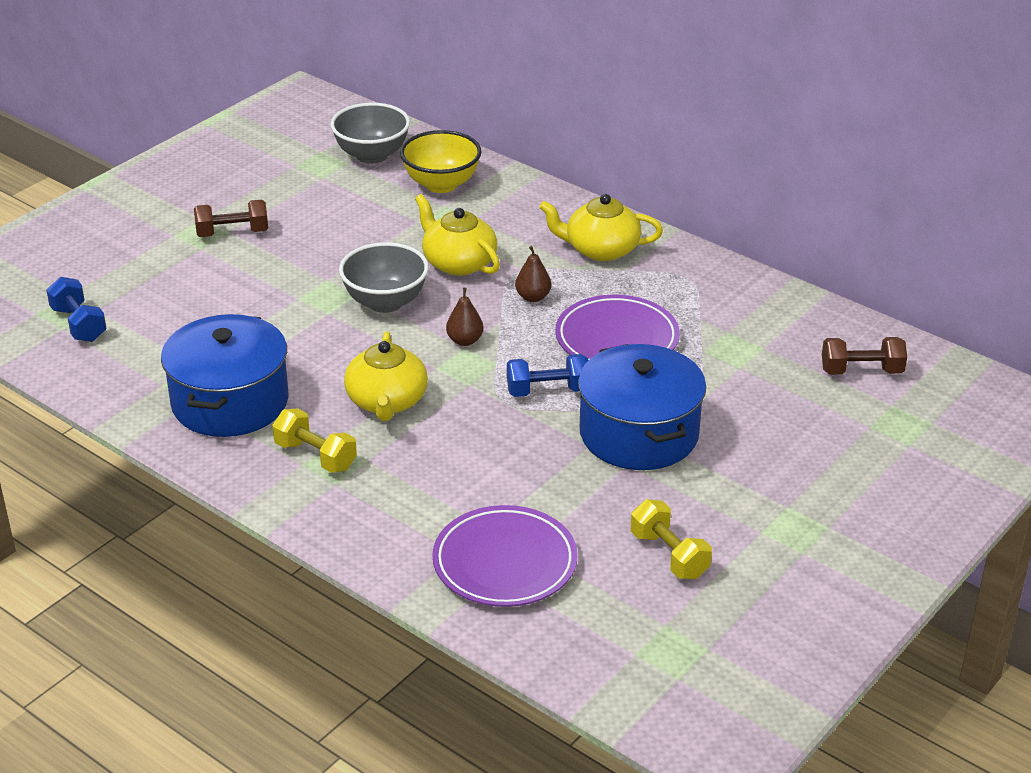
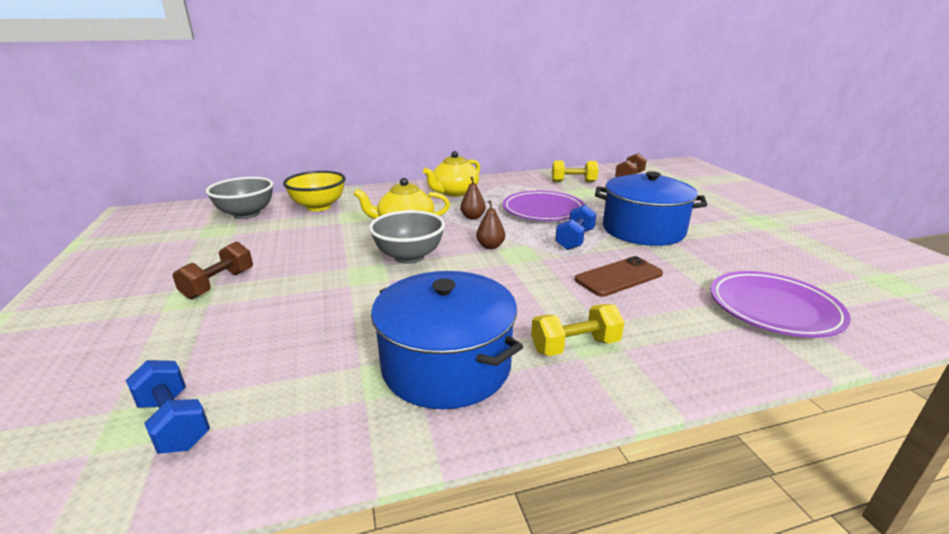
camera: 55 degrees left, 10 degrees down
(79, 324) = (174, 423): blue dumbbell -> blue dumbbell turned 45 degrees clockwise
(386, 402) = (530, 292): yellow teapot -> none
(477, 447) = (618, 277): none -> brown phone
(669, 555) = (779, 256): yellow dumbbell -> yellow dumbbell (573, 182)

